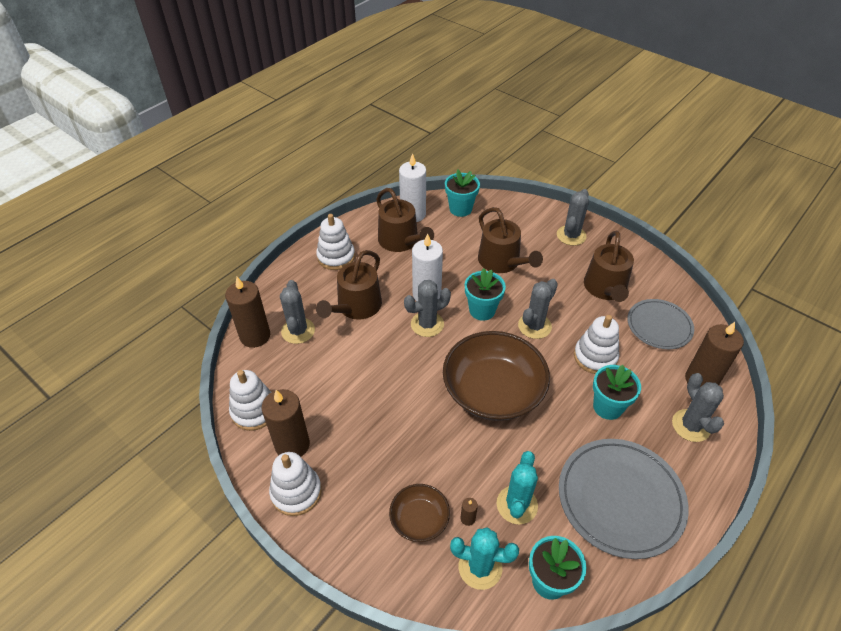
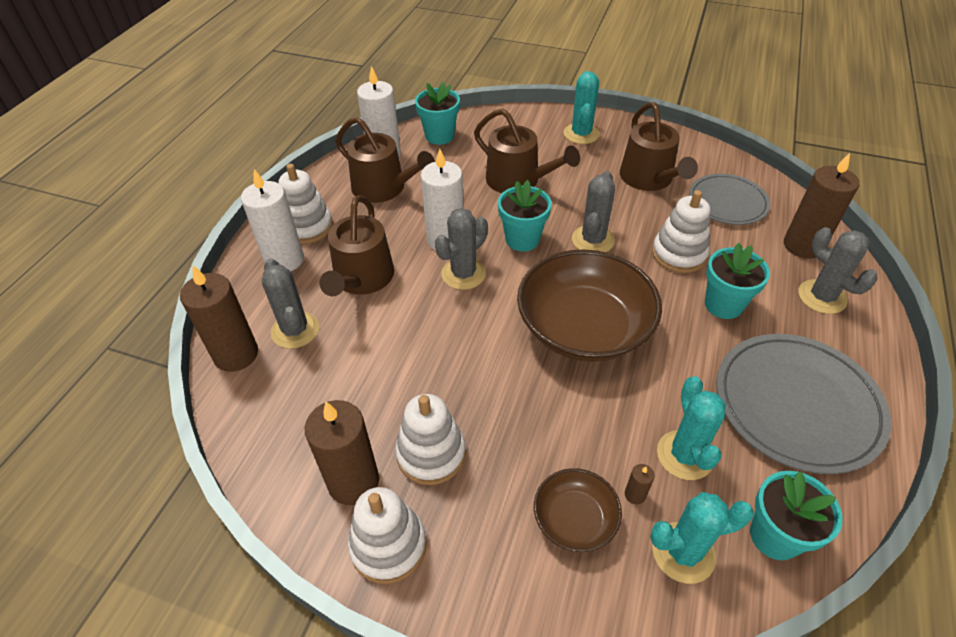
camera: 20 degrees left, 0 degrees up
(254, 411) = (277, 454): white stacking toy -> white stacking toy (431, 454)
(311, 277) = (284, 260): none -> white candle
(571, 235) = (581, 134): grey cactus -> turquoise cactus

